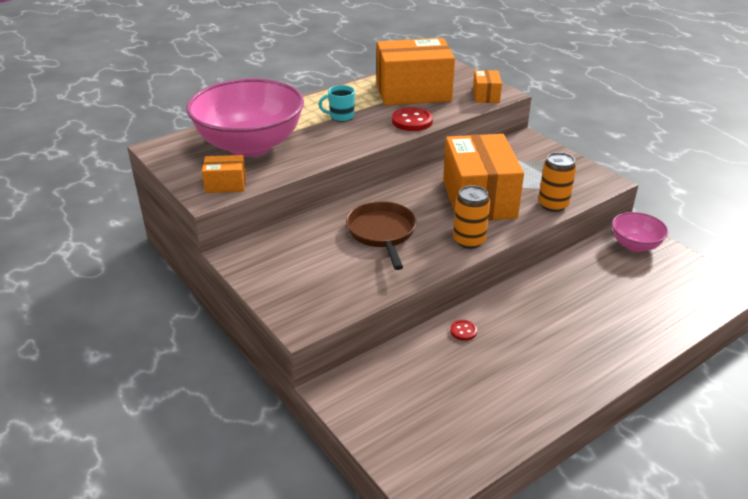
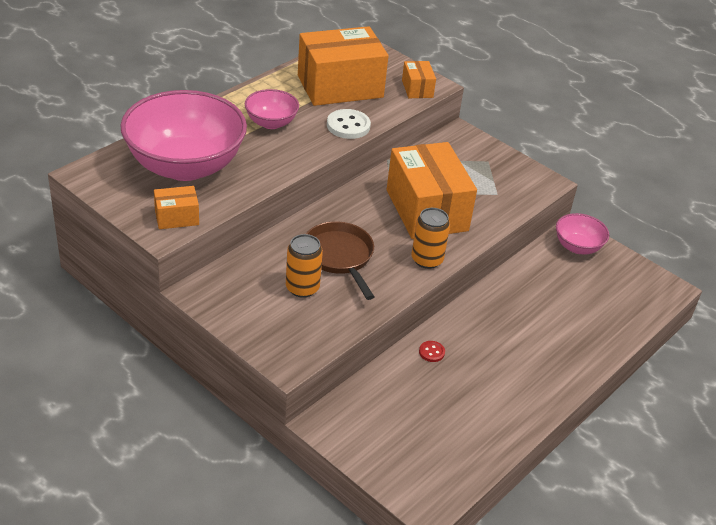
camera: 15 degrees left, 5 degrees up
(341, 116) = (271, 123): turquoise mug -> pink bowl
(412, 121) = (348, 126): red button -> white button
(553, 205) = (500, 213): orange can -> orange can (302, 288)

